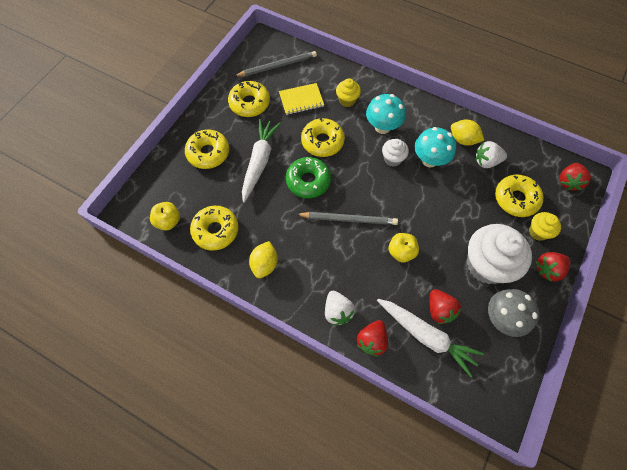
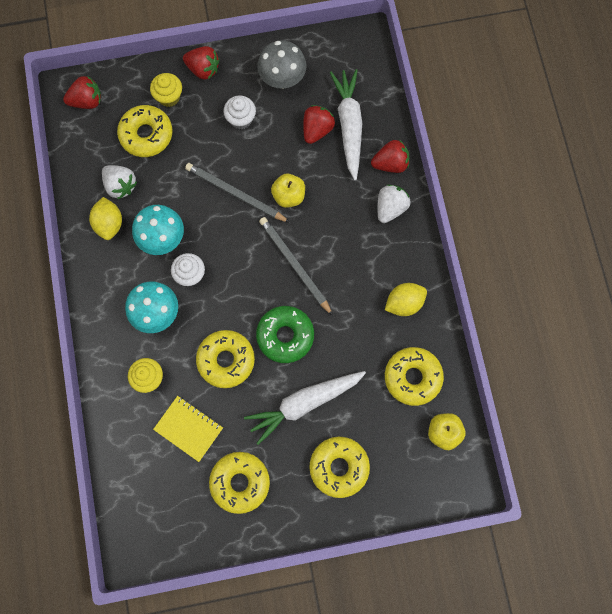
camera: 130 degrees left, 10 degrees up
(277, 66) = (160, 499): grey pencil -> grey pencil (235, 194)
(486, 265) = (241, 119): white cupcake -> white cupcake, size x0.49

